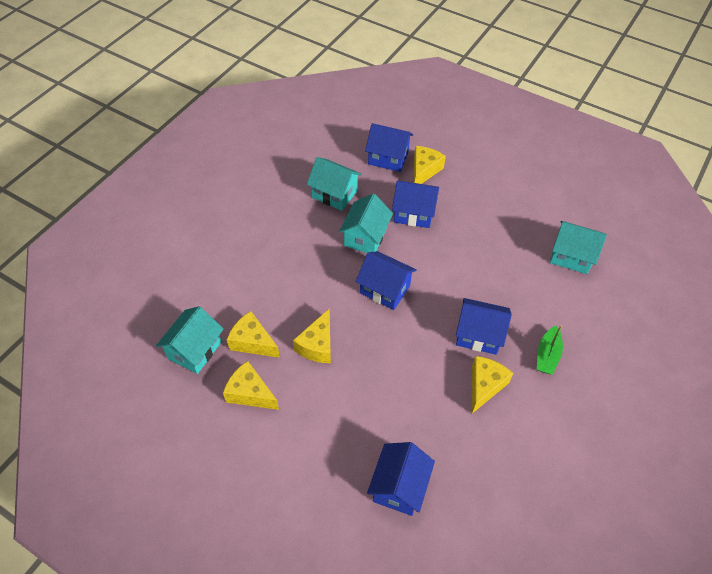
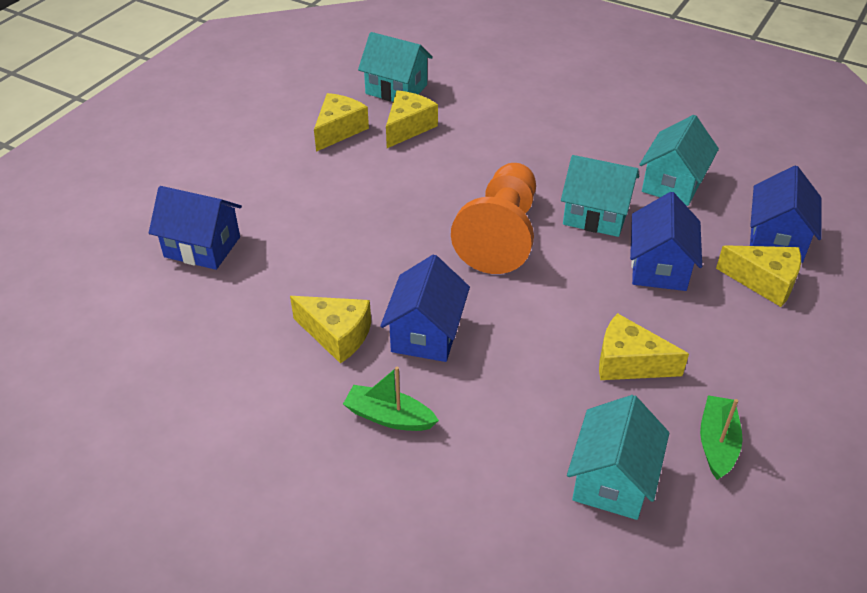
camera: 90 degrees right, 10 degrees down
(317, 345) = (404, 177): yellow cheese -> yellow cheese (629, 363)
(385, 289) = (500, 235): blue house -> orange pawn
(541, 212) = (717, 443): none -> green boat

